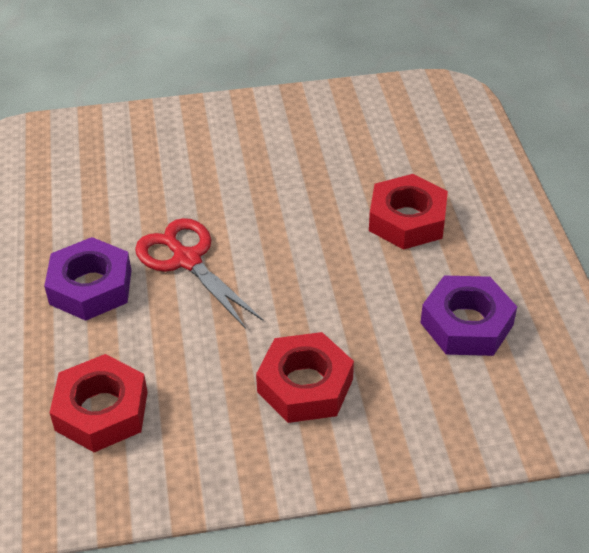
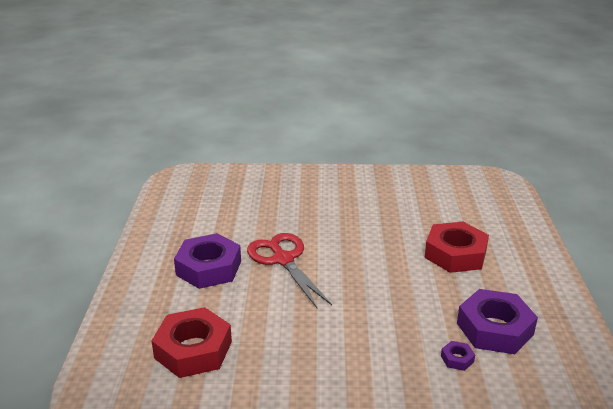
camera: 10 degrees right, 15 degrees down
(305, 385) = (356, 354): red nut -> none
(426, 372) = (457, 359): none -> purple nut

